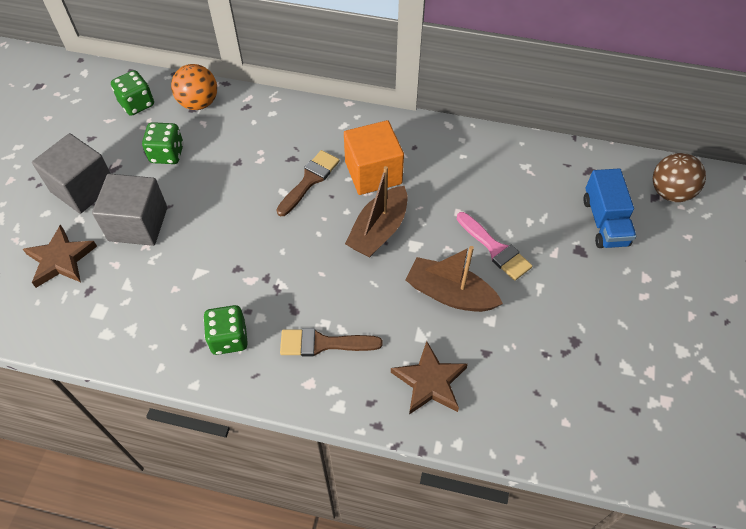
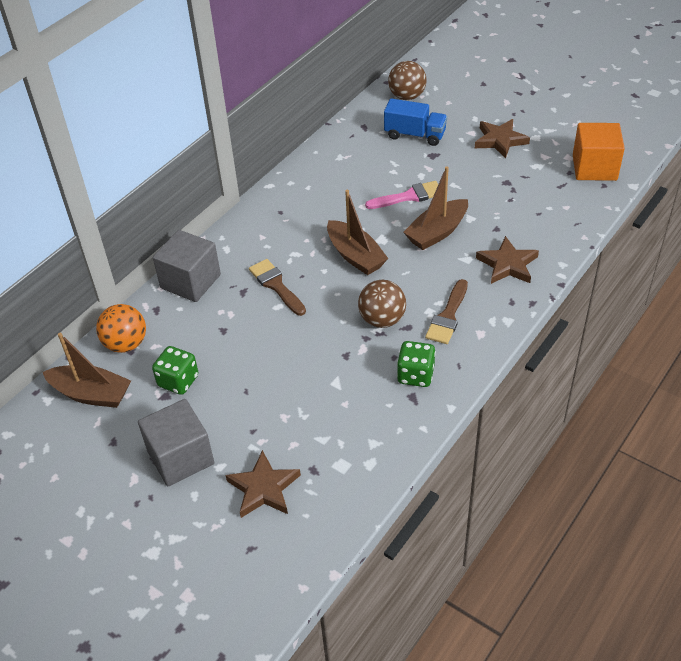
camera: 65 degrees left, 10 degrees down
(137, 104) = (91, 394): green dice -> brown boat
(138, 224) = (254, 418): grey cube -> grey cube (190, 281)
(296, 284) = (382, 319): none -> brown ball
(373, 173) = (292, 243): orange cube -> orange cube (594, 168)
(650, 312) = (500, 140): none -> brown star

